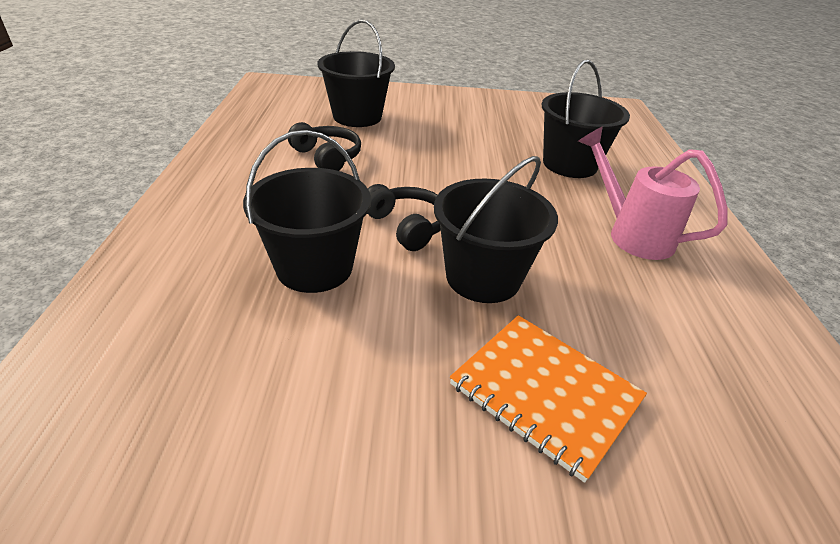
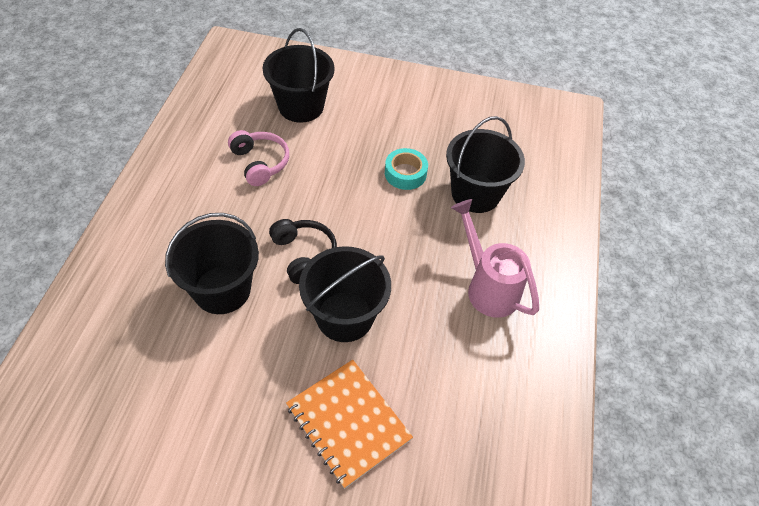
camera: 10 degrees right, 15 degrees up
(327, 157) = (260, 163): black headphones -> pink headphones
(489, 155) = (405, 173): none -> turquoise tape

